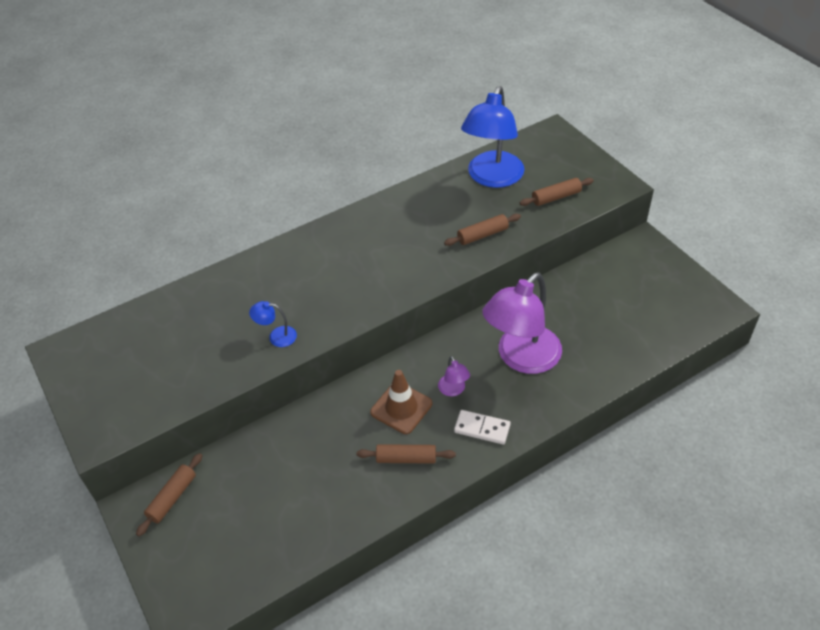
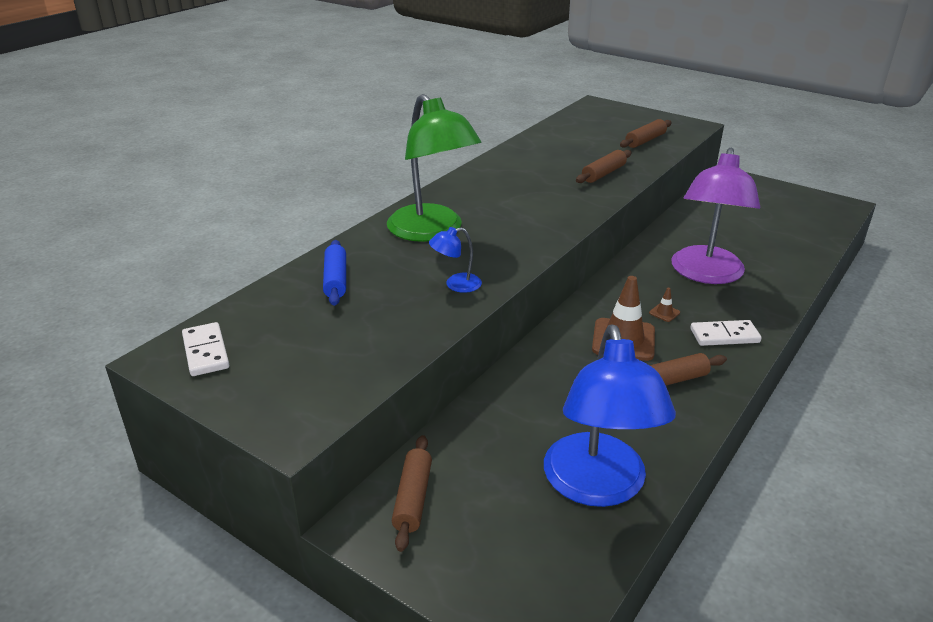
camera: 25 degrees left, 15 degrees down
(84, 353) = (205, 352): none -> white domino
(199, 307) = (335, 280): none -> blue rolling pin
(298, 272) = (432, 231): none -> green lamp
(453, 390) = (664, 313): purple lamp -> brown traffic cone
(492, 178) = (571, 138): blue lamp -> blue lamp (597, 487)

